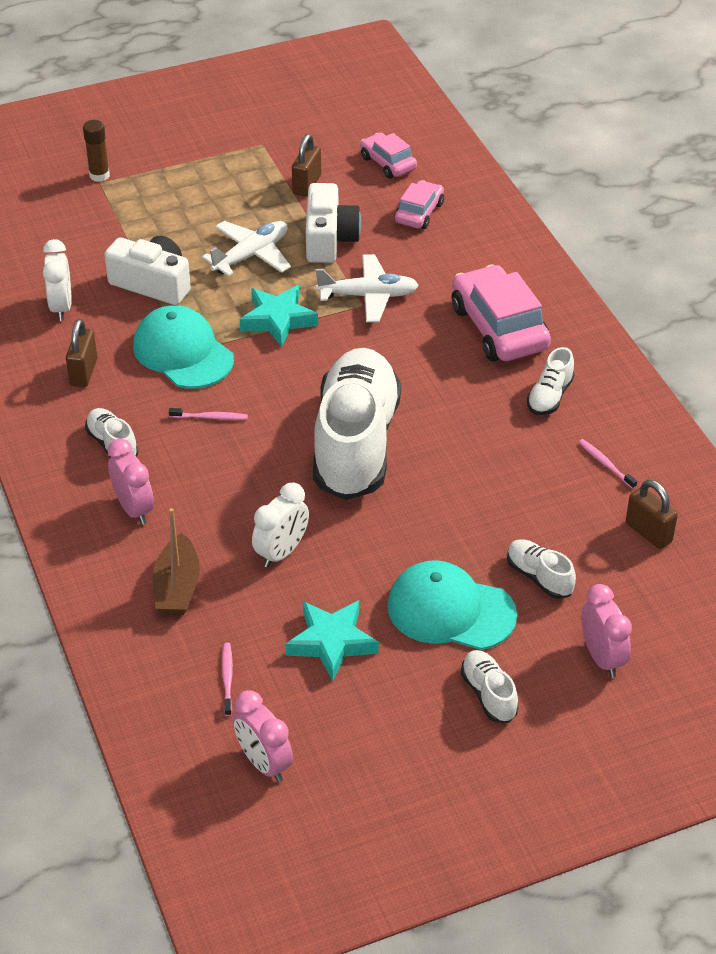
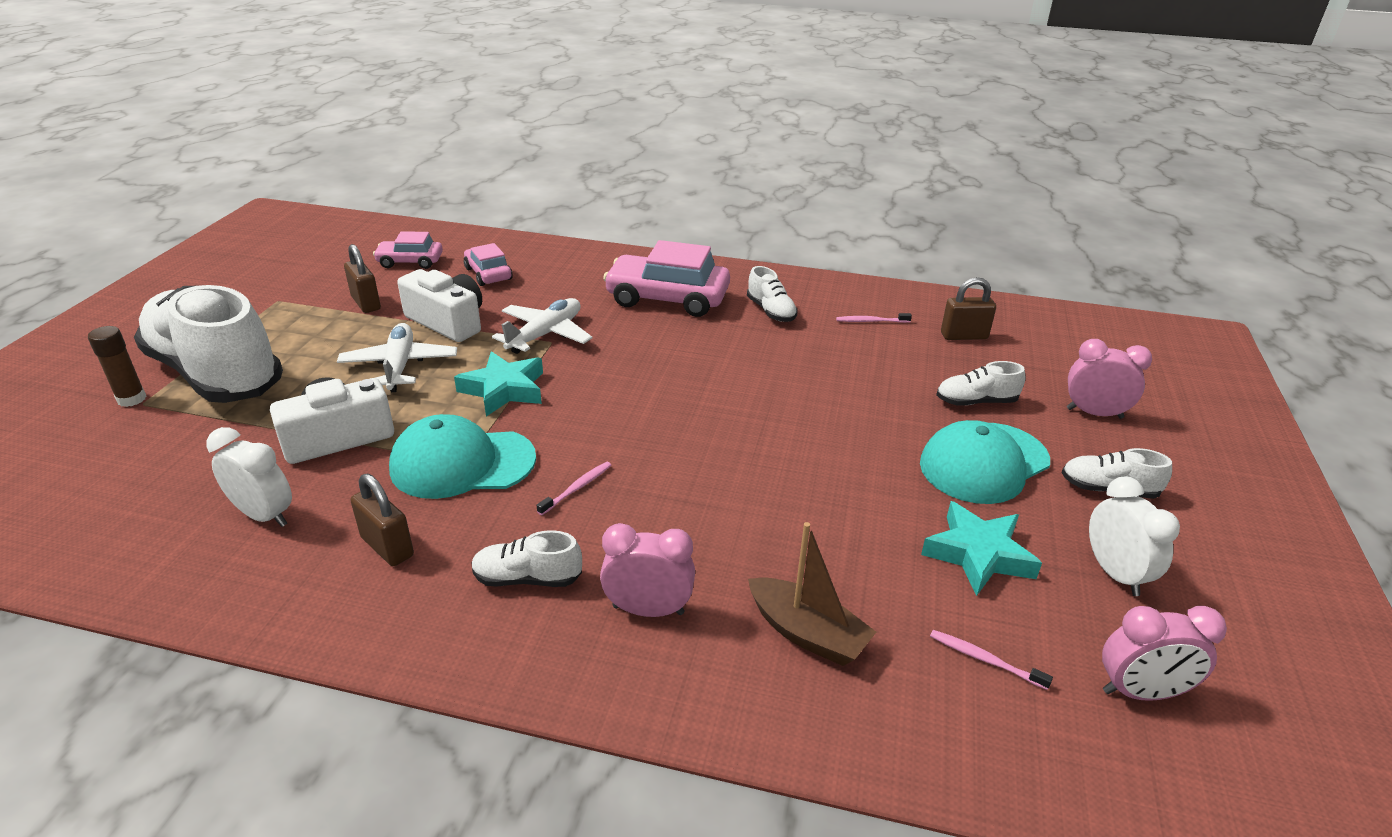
camera: 55 degrees left, 10 degrees down
(281, 552) = (821, 529): white clock -> white clock (1115, 573)
(356, 443) = (718, 420): white shoe -> white shoe (216, 373)

